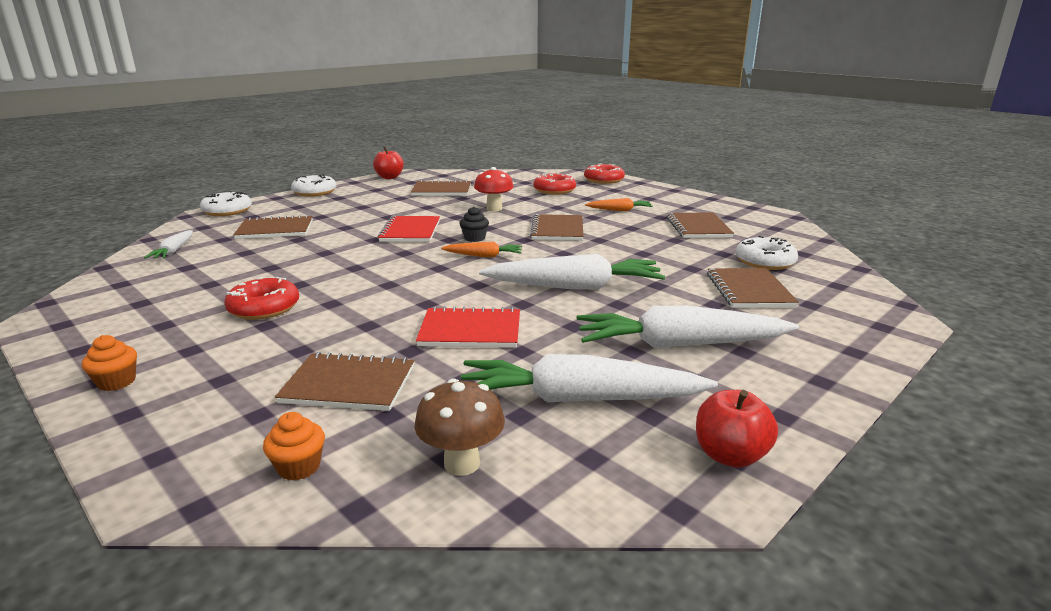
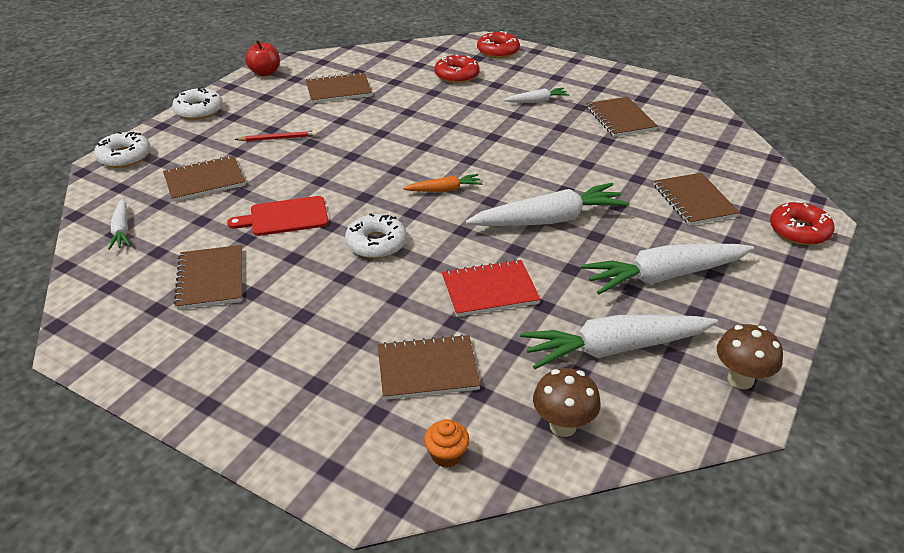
camera: 15 degrees left, 15 degrees up
(116, 382) = (224, 405): orange cupcake -> none
(264, 308) = (284, 294): red donut -> red donut (799, 231)
(319, 258) = (285, 217): none -> red cutting board
(362, 212) = (278, 138): none -> red pencil
(410, 231) = (349, 162): red notebook -> none
(474, 238) = (420, 165): black cupcake -> none
(494, 209) = (412, 115): red mushroom -> none
(557, 229) = (492, 140): brown notebook -> brown notebook (211, 279)
(619, 210) = (537, 101): orange carrot -> white carrot
(730, 455) = (740, 379): red apple -> brown mushroom
(764, 262) = (694, 161): white donut -> white donut (376, 243)

